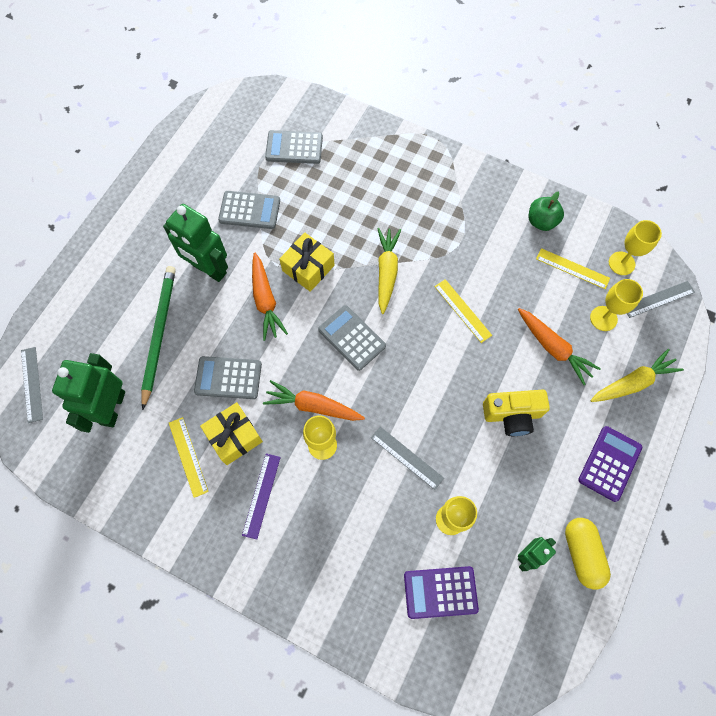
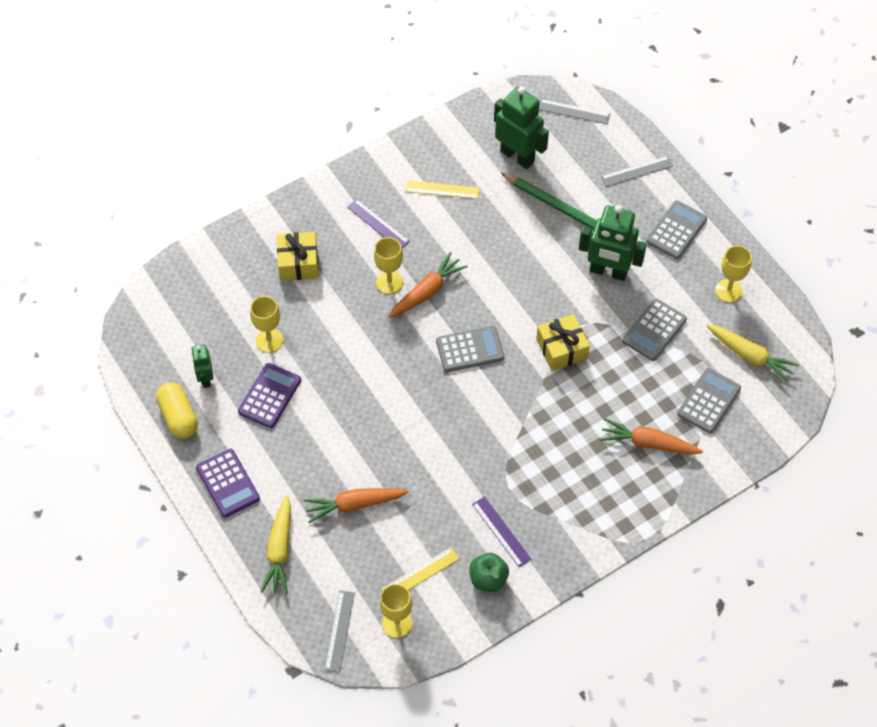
camera: 120 degrees right, 10 degrees down
(209, 269) = (608, 272): green robot -> green robot turned 135 degrees counterclockwise
(228, 378) = (492, 243): grey calculator -> grey calculator (676, 230)
(234, 436) = (438, 226): yellow gift -> yellow gift (298, 263)
(265, 300) = (549, 301): orange carrot -> orange carrot (648, 443)
(386, 272) = (518, 410): yellow carrot -> yellow carrot (750, 356)
(407, 457) = (338, 336): grey ruler -> grey ruler (637, 171)
(440, 592) = (224, 305): purple calculator -> purple calculator (270, 396)
(462, 310) = (439, 451): yellow ruler -> none
(498, 232) = (501, 531): none -> purple ruler
(512, 415) = (318, 434): yellow camera -> none
(582, 553) = (178, 417): yellow capsule -> yellow capsule turned 45 degrees clockwise
(603, 318) = (353, 567): yellow goblet -> yellow goblet (728, 291)

